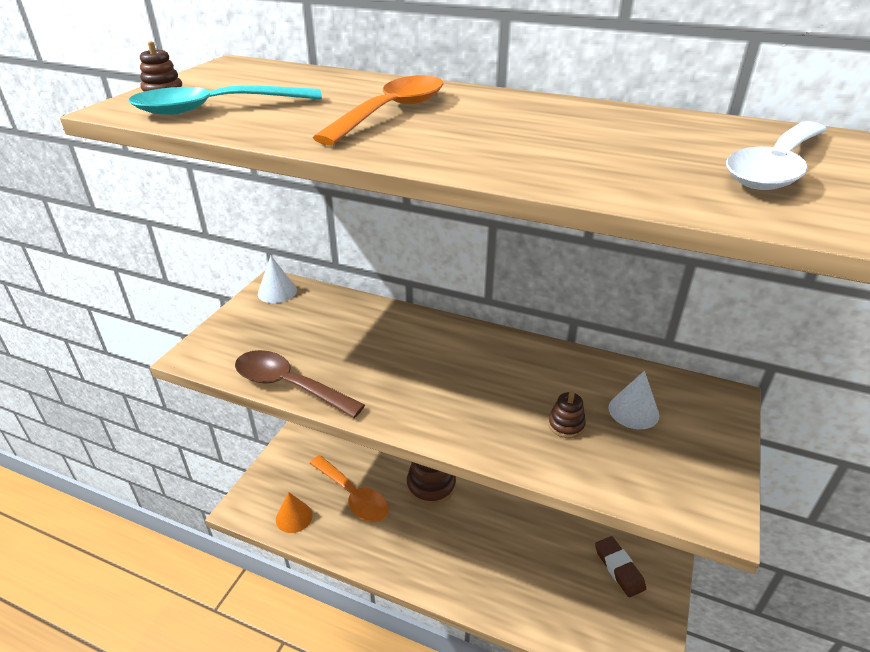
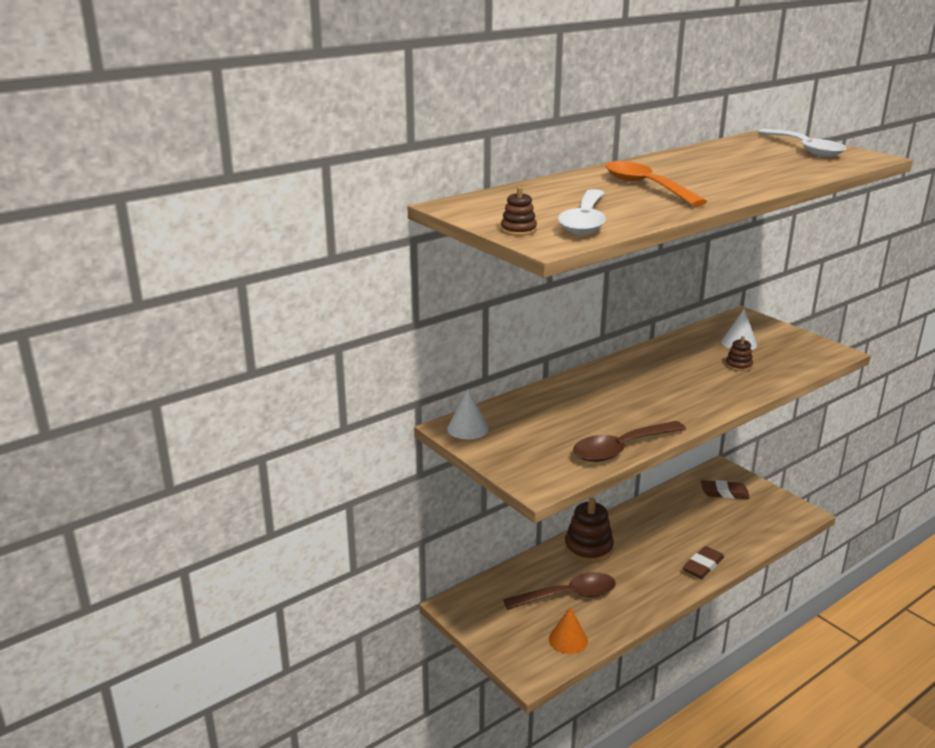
camera: 60 degrees left, 10 degrees down
(215, 109) = (585, 221): turquoise spoon -> white spoon
(353, 496) = (568, 595): orange spoon -> brown spoon
(466, 588) = (703, 566): none -> brown eraser

